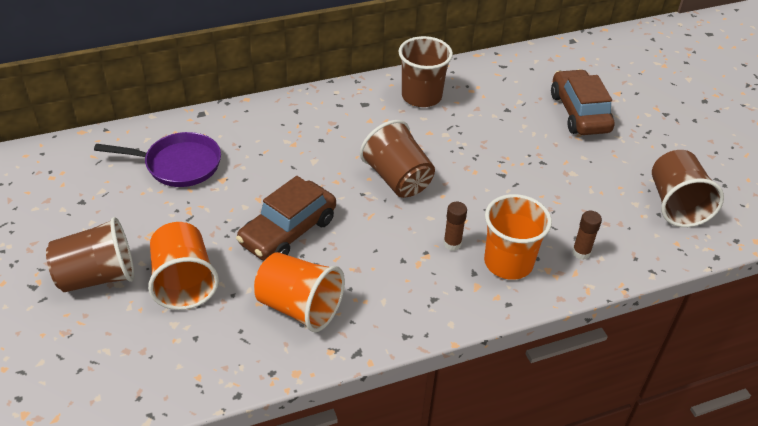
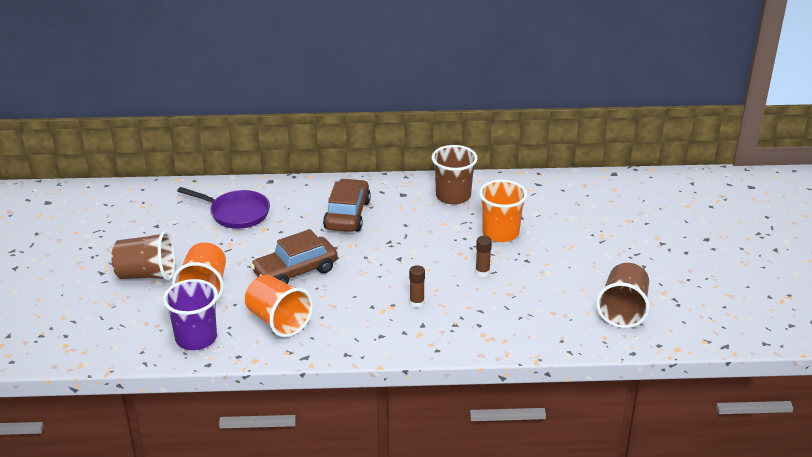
camera: 20 degrees right, 10 degrees down
(204, 358) = (196, 338): none -> purple cup
(397, 179) = (399, 252): brown cup -> none
(508, 262) = (454, 323): orange cup -> orange cup (500, 233)
(579, 112) = (583, 229): brown car -> brown car (347, 215)
(581, 252) = (518, 328): brown glue stick -> brown glue stick (482, 272)

